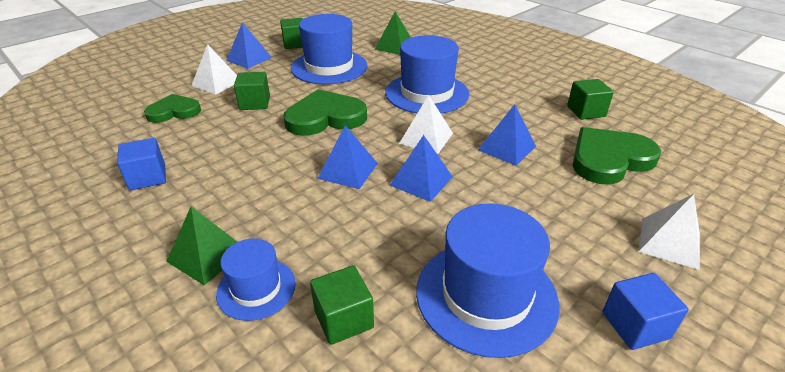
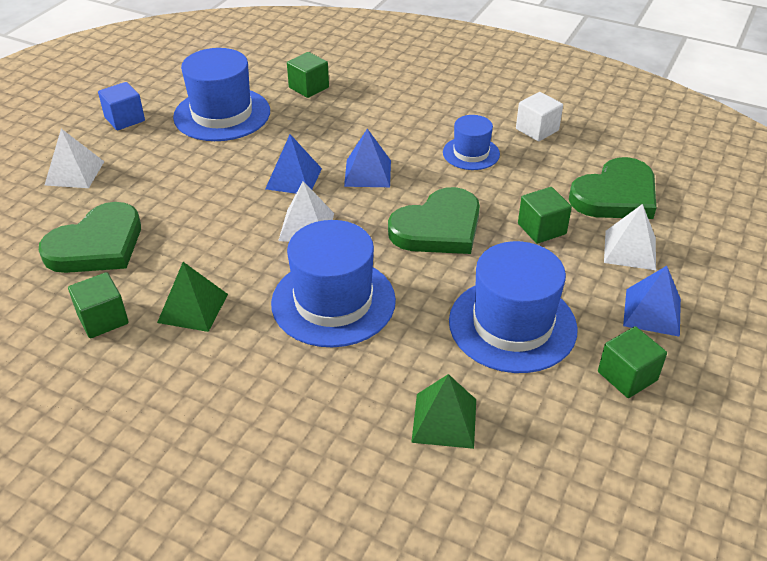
camera: 160 degrees right, 5 degrees up
(147, 177) = (537, 130): blue cube -> white cube
(174, 111) = (615, 195): green heart -> green heart, size x1.56
(207, 255) = (423, 96): green pyramid -> green pyramid (193, 308)
(256, 288) = (373, 89): blue hat -> blue hat (471, 153)
(507, 148) = (212, 234): blue pyramid -> none

